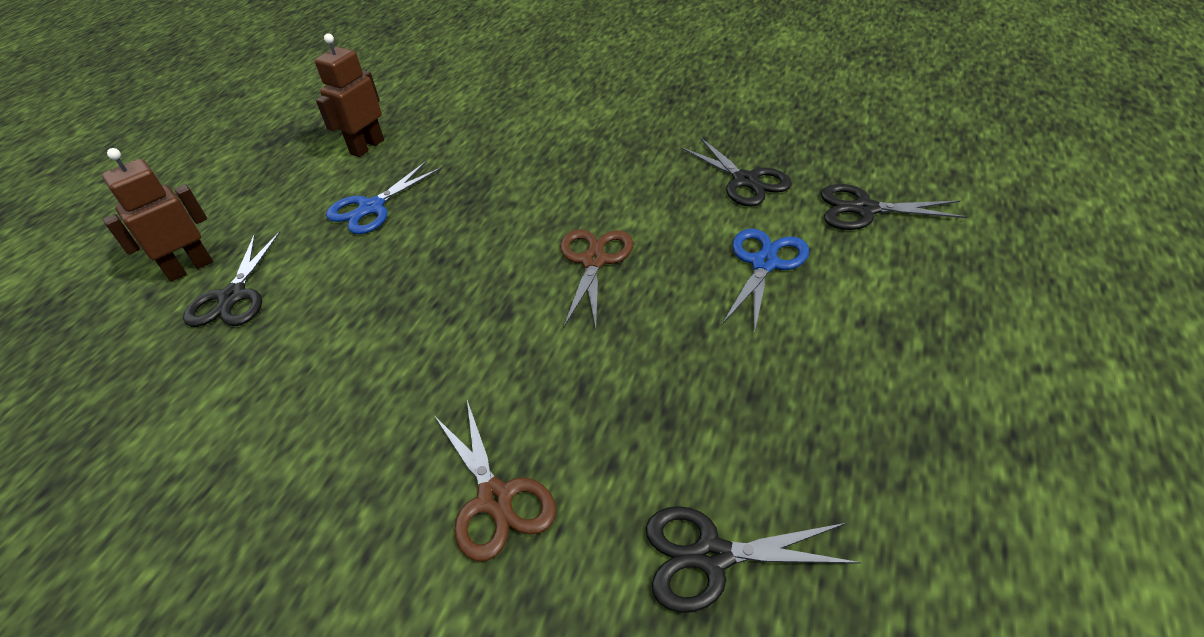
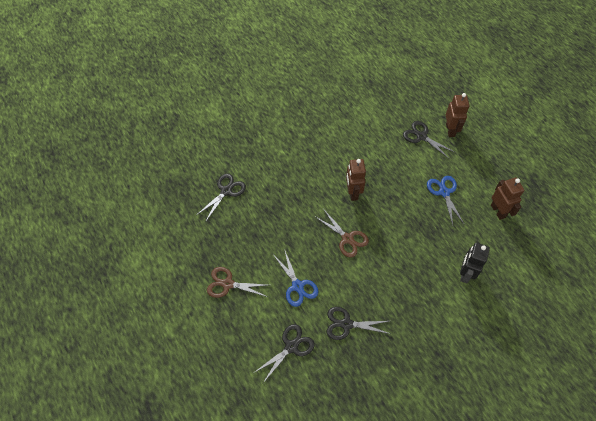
camera: 125 degrees right, 15 degrees up
(477, 312) = (353, 192): none -> brown robot
(495, 499) = (281, 161): brown scissors -> brown scissors (227, 284)
(519, 128) = (465, 273): none -> black robot

